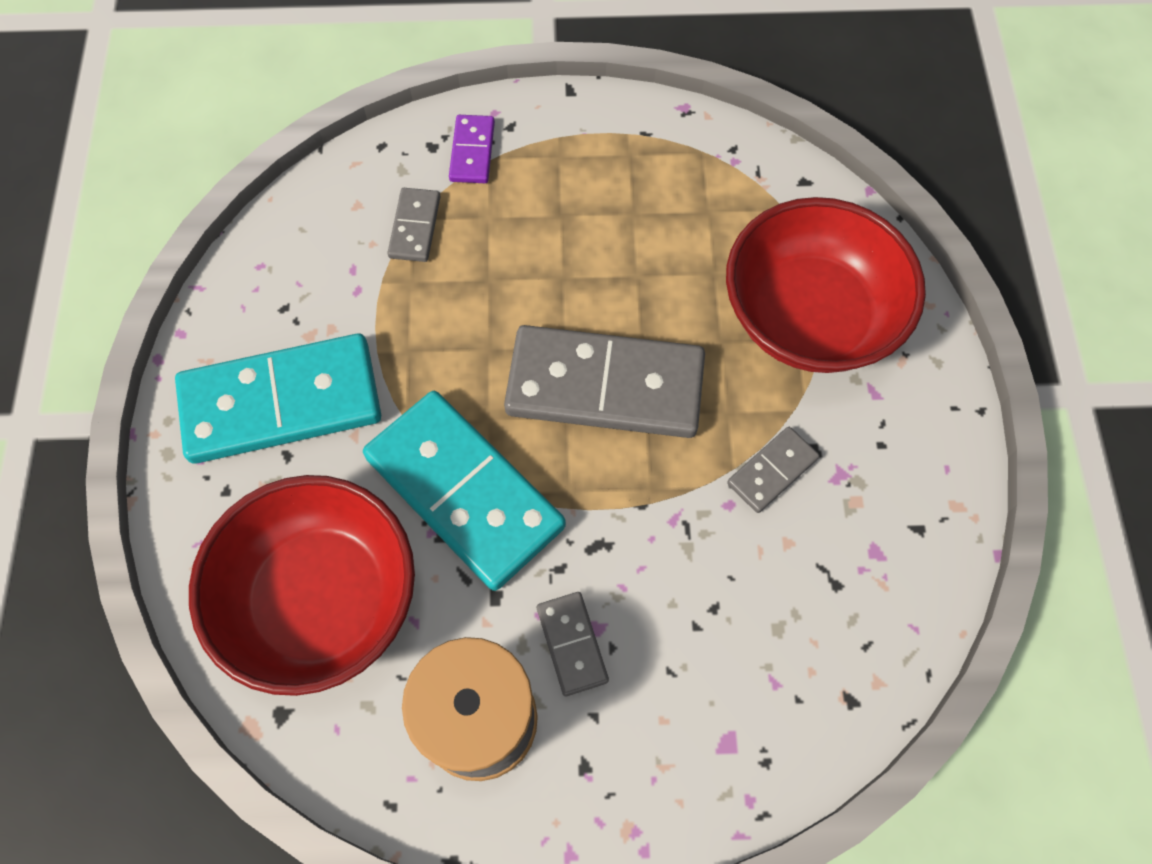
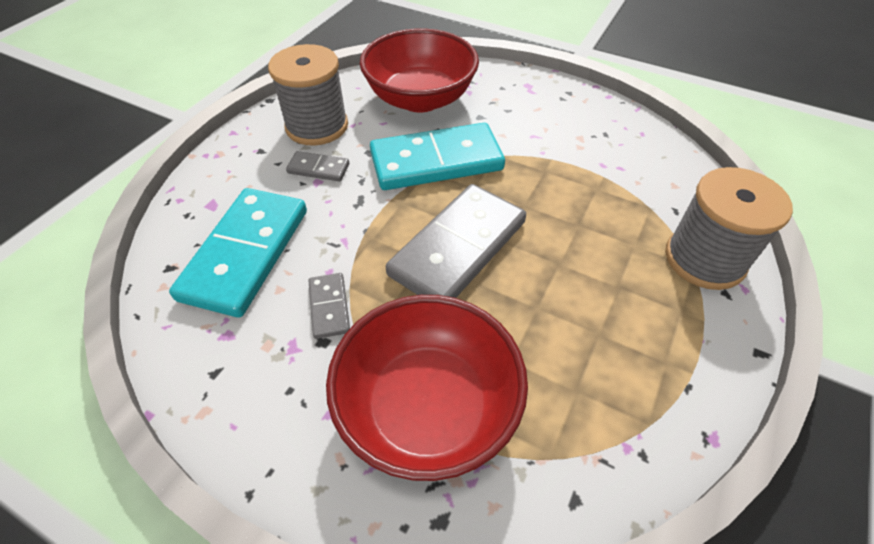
camera: 120 degrees right, 15 degrees down
(281, 403) = (541, 116): turquoise domino -> turquoise domino (245, 253)
(415, 227) = (642, 205): grey domino -> none
(472, 151) = (704, 259): purple domino -> grey spool

